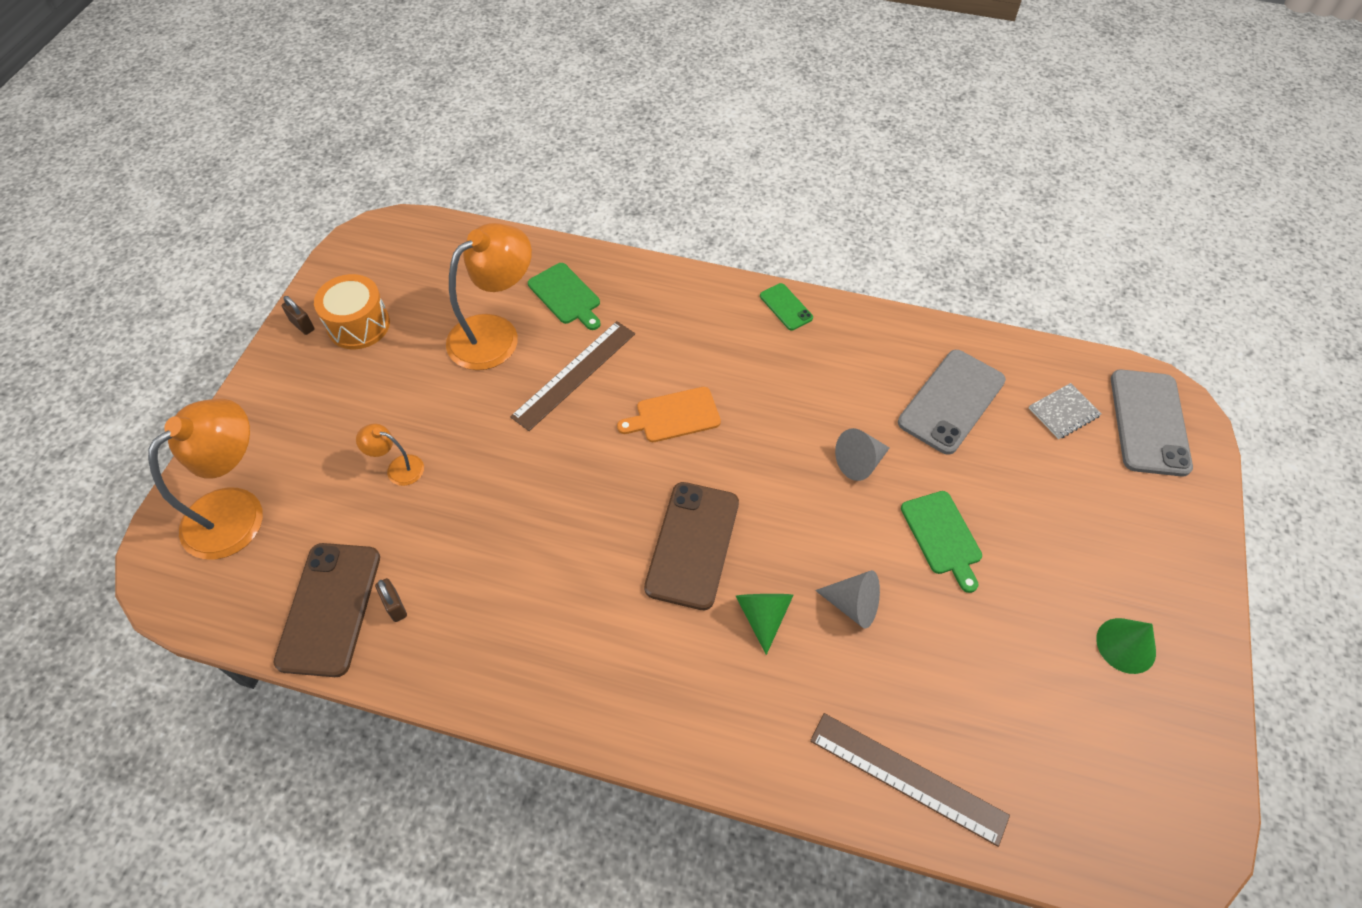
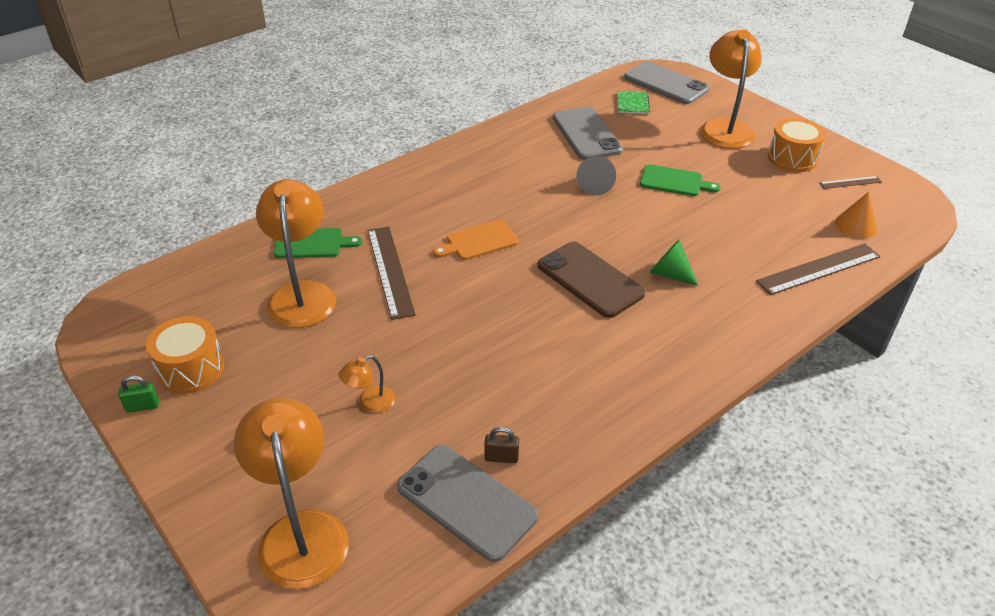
camera: 55 degrees left, 15 degrees down
(302, 325) = (143, 406): brown padlock -> green padlock
(329, 608) = (466, 502): brown phone -> grey phone
(674, 416) = (479, 241): orange cutting board -> orange cutting board turned 45 degrees clockwise
(786, 307) = (446, 157): green phone -> none
(853, 605) = (691, 235): grey cone -> none
(1042, 788) = (855, 225): none -> orange cone
(1063, 412) = (632, 104): grey notebook -> green notebook
(1116, 535) = (725, 128): none -> orange lamp
(1126, 645) = (792, 158): green cone -> orange drum
(1140, 743) = (850, 182): none -> brown ruler

